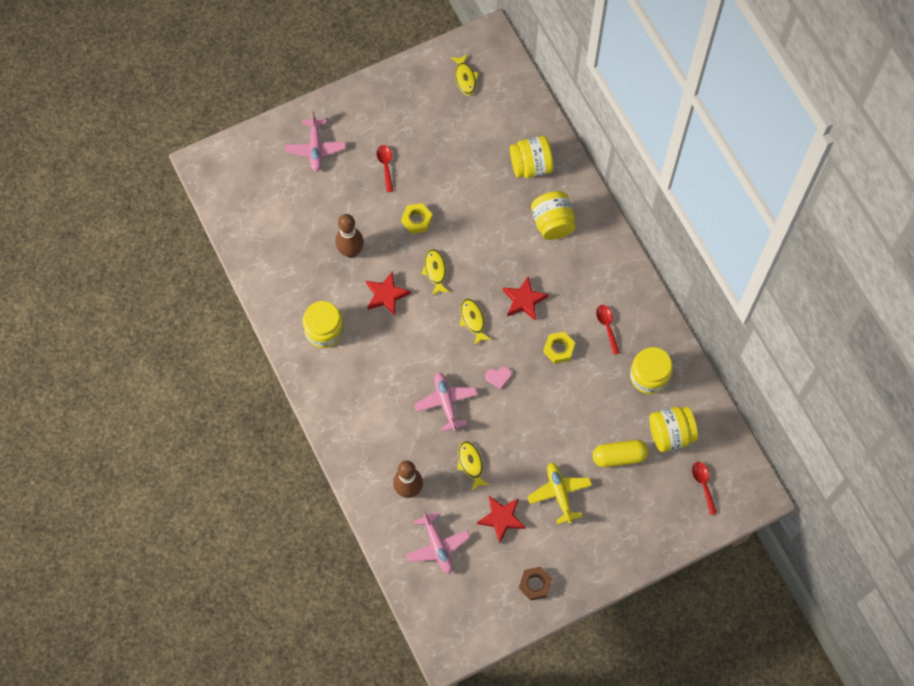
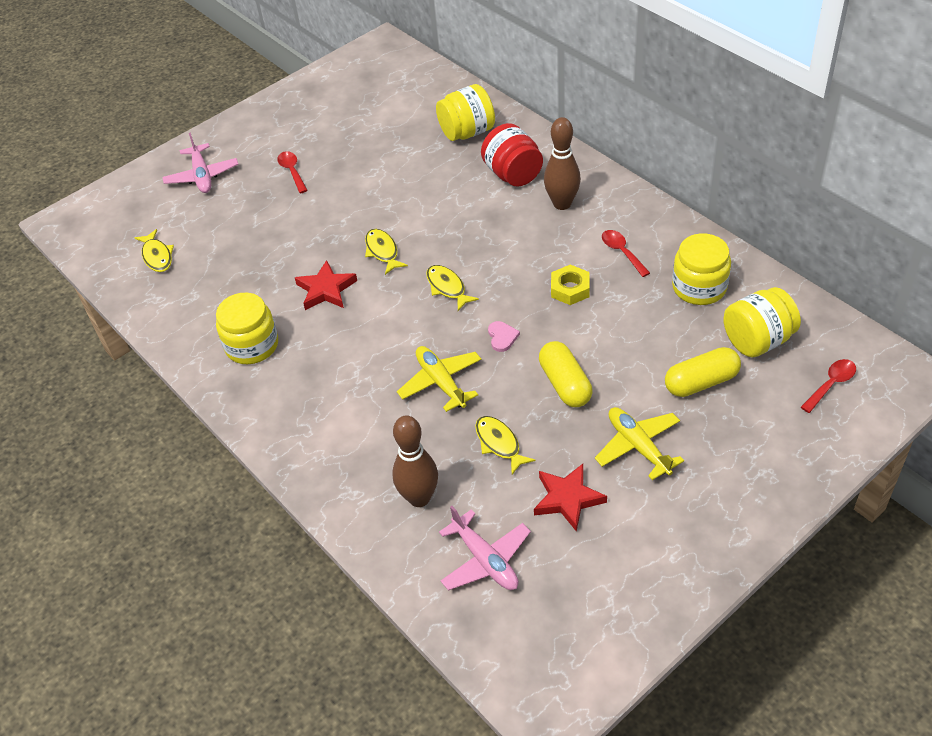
camera: 10 degrees left, 20 degrees down
(351, 251) = (268, 258): brown bowling pin -> brown bowling pin (562, 204)
(417, 220) = (344, 210): yellow nut -> none
(446, 403) = (441, 382): pink plane -> yellow plane
(465, 78) = (364, 80): yellow fish -> yellow fish (157, 256)
(498, 377) = (502, 337): pink heart -> pink heart turned 75 degrees counterclockwise
(524, 300) = (506, 252): red star -> none
(528, 430) = (565, 384): none -> yellow capsule
(535, 584) = (651, 571): brown nut -> none
(552, 223) = (513, 174): yellow jar -> red jar
(703, 484) = (831, 384): red spoon -> red spoon turned 75 degrees clockwise

